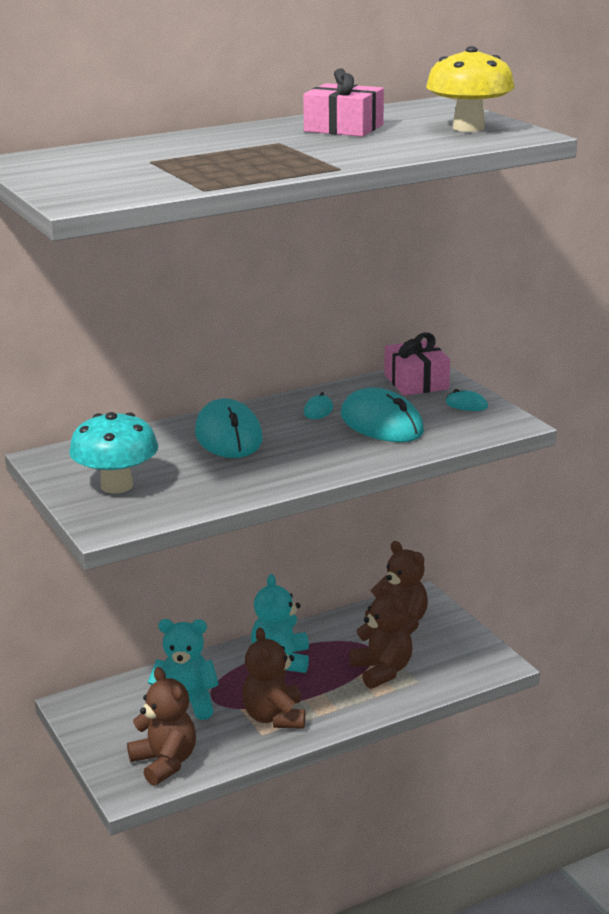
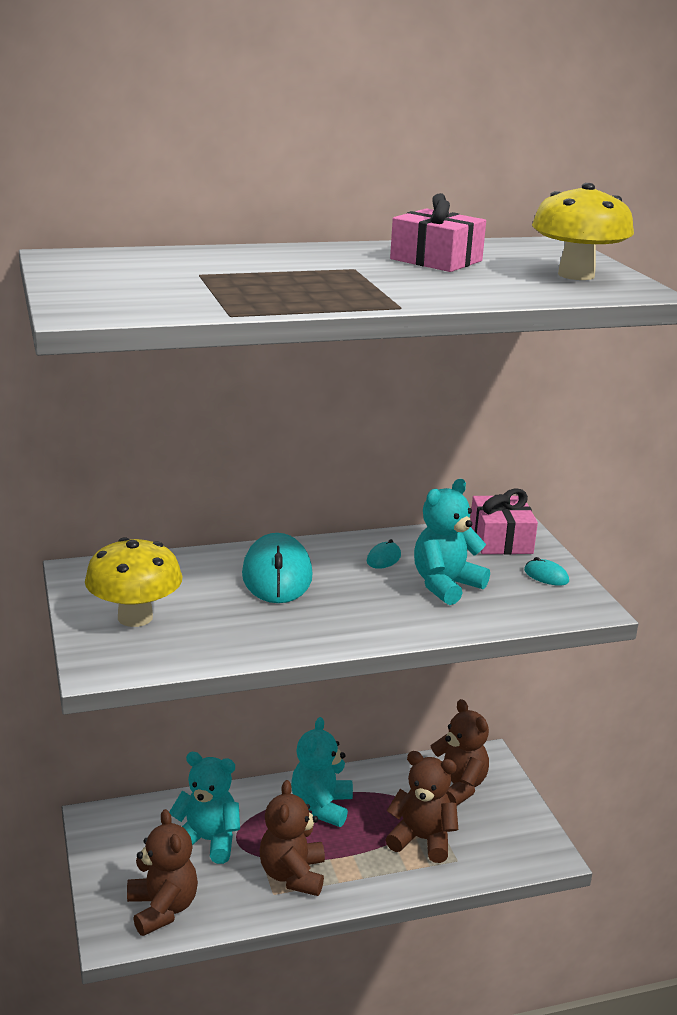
camera: 10 degrees right, 0 degrees up
(117, 486) = (135, 617): turquoise mushroom -> yellow mushroom
(382, 424) = (445, 585): turquoise mouse -> turquoise teddy bear
(382, 671) = (422, 839): brown teddy bear -> brown teddy bear turned 60 degrees counterclockwise

